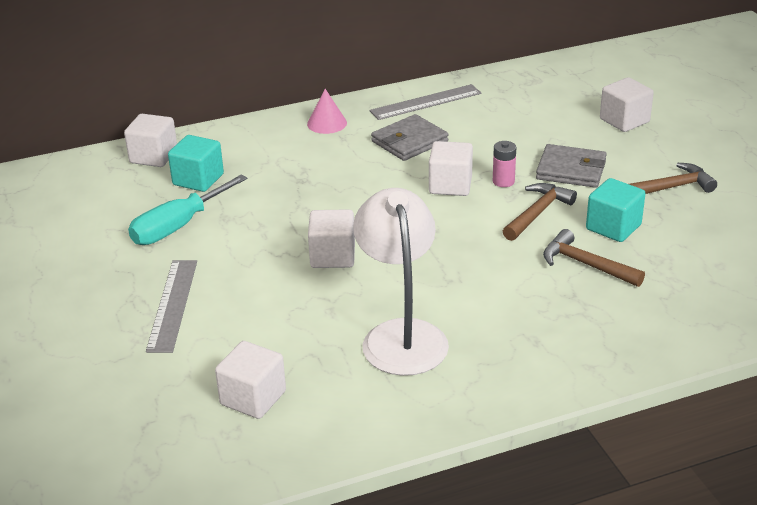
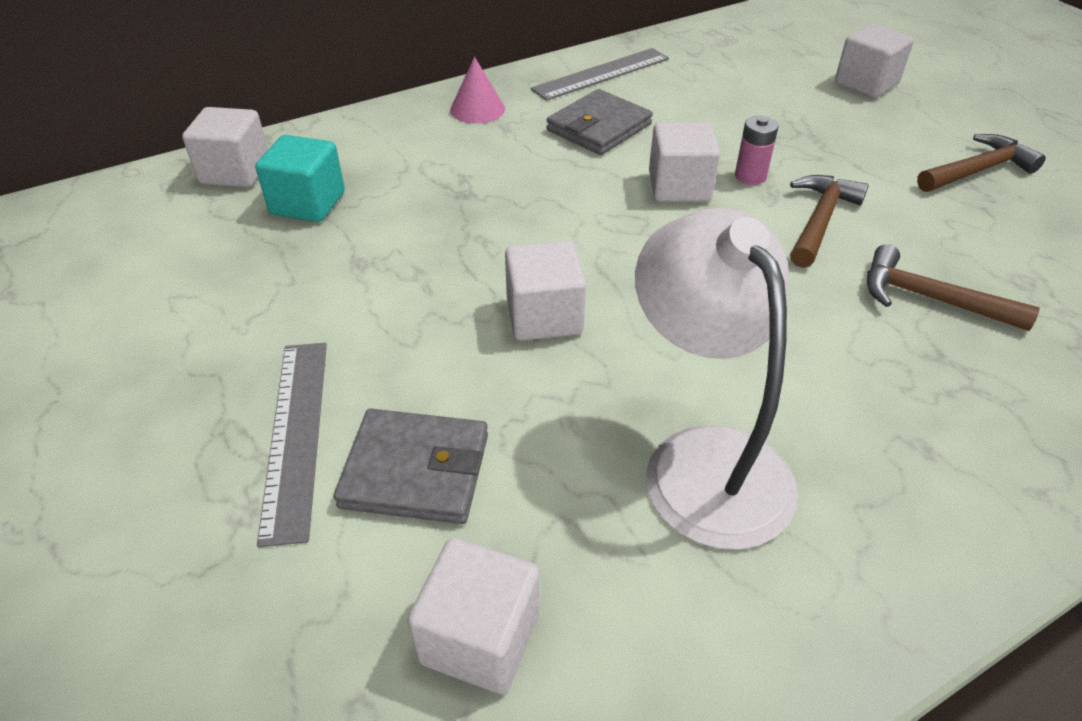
camera: 10 degrees left, 10 degrees up
(178, 226) = (286, 283): turquoise screwdriver -> none
(571, 170) = (833, 154): grey wallet -> grey wallet (415, 470)
(613, 227) = (936, 235): turquoise cube -> none

